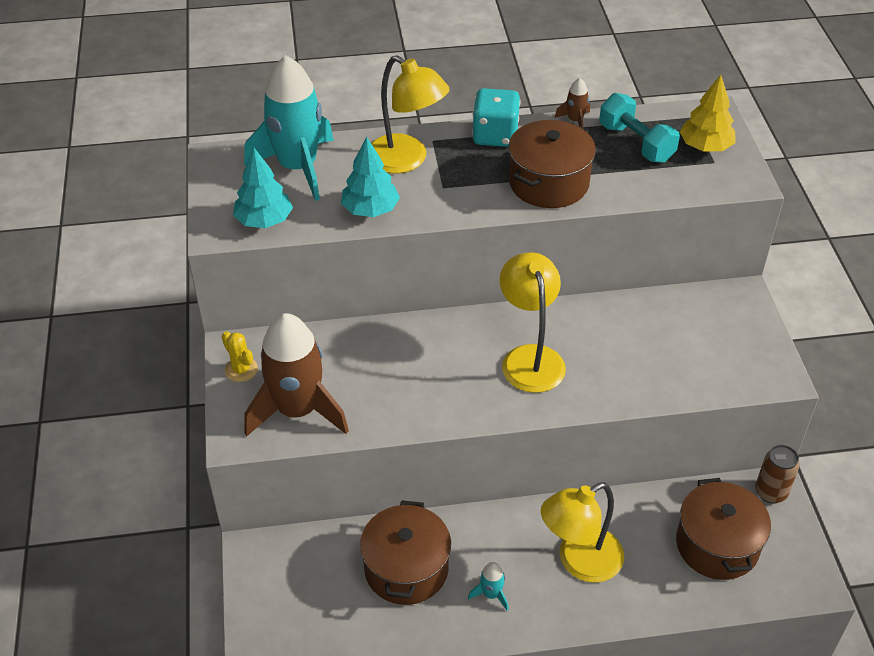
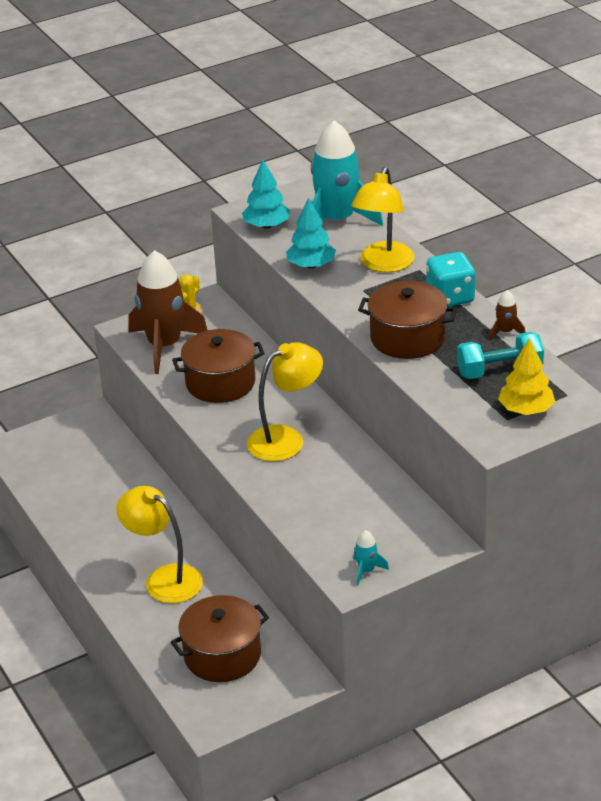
camera: 70 degrees right, 10 degrees down
(406, 569) = (113, 491): brown pot -> brown pot (220, 383)
(491, 594) = (111, 540): turquoise rocket -> turquoise rocket (366, 571)
(636, 143) = (499, 371): turquoise dumbbell -> turquoise dumbbell turned 45 degrees clockwise
(770, 492) = (300, 678): brown can -> none

